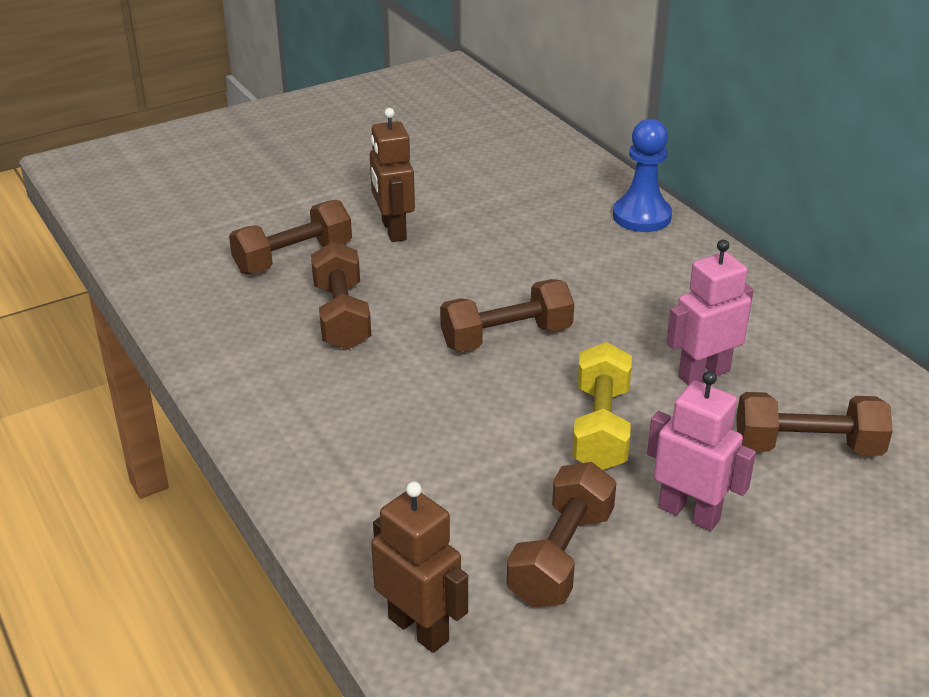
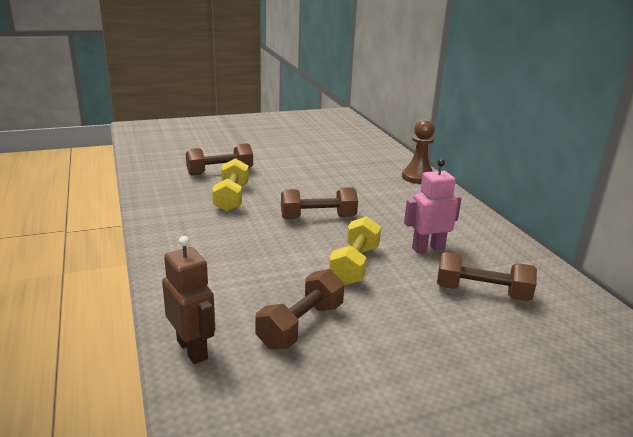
camera: 10 degrees right, 10 degrees down
(341, 316) = (231, 198): brown dumbbell -> yellow dumbbell
(393, 230) = (278, 167): brown robot -> none
(641, 216) = (418, 177): blue pawn -> brown pawn
(689, 513) = (392, 315): pink robot -> none

